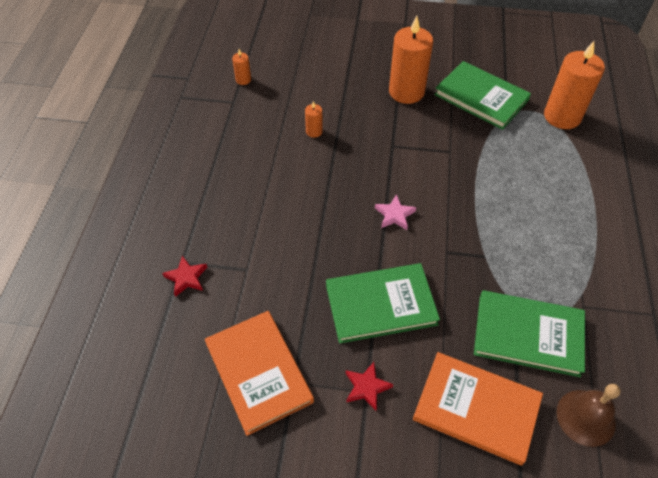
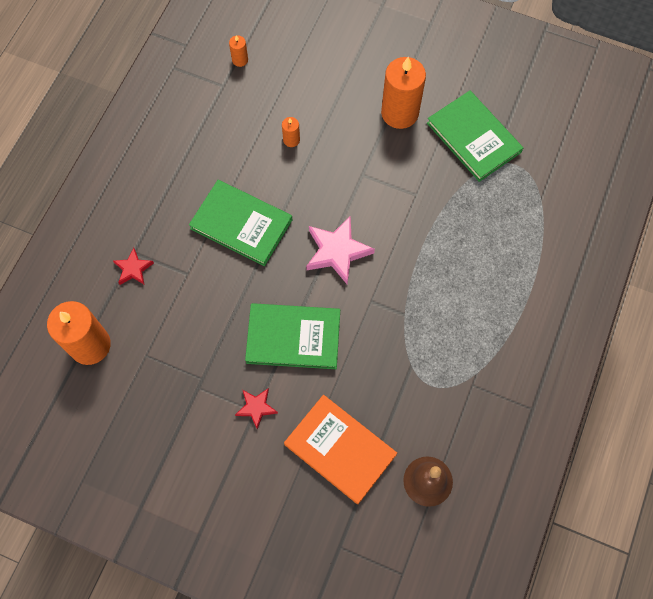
camera: 15 degrees right, 15 degrees up
(258, 372) = (172, 371): orange book -> none
(394, 215) = (337, 251): pink star -> pink star, size x1.77
(528, 335) = (411, 398): green book -> green book (241, 224)
(562, 116) = (547, 180): orange candle -> orange candle (90, 345)

